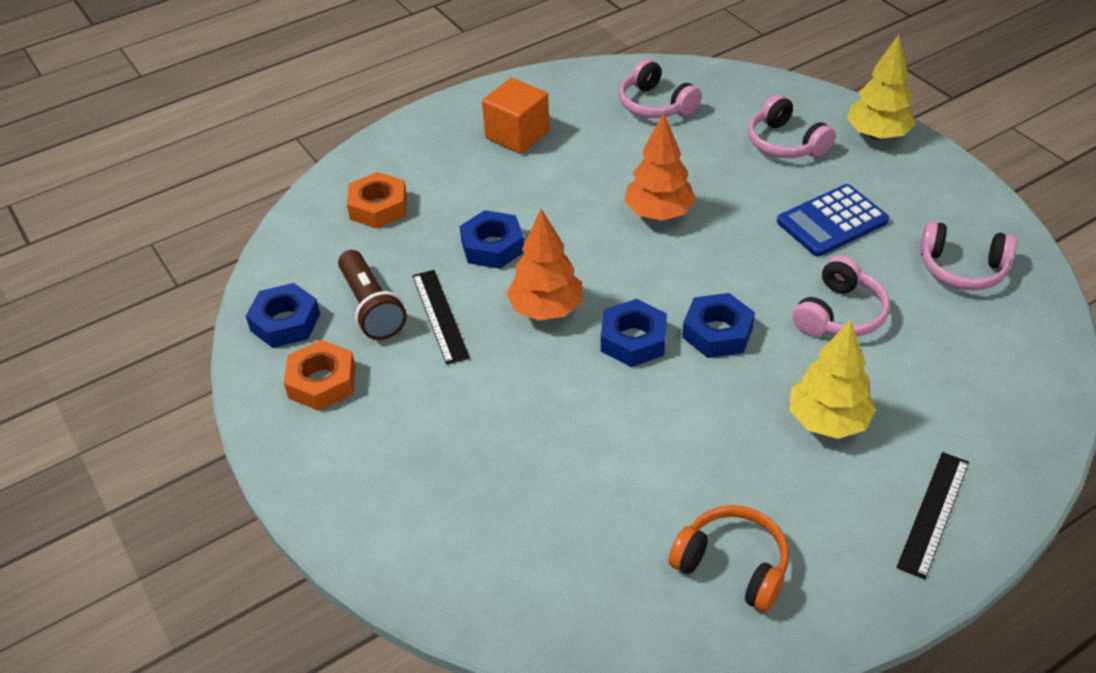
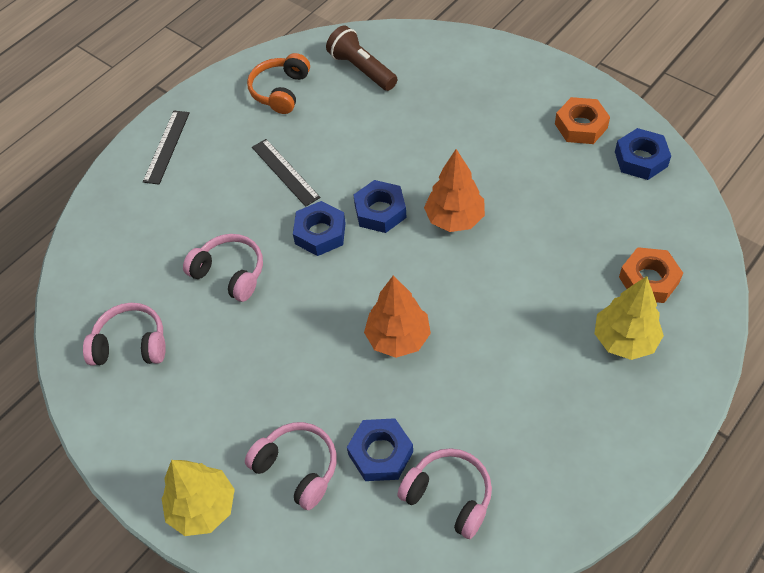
camera: 165 degrees right, 10 degrees up
(371, 307) = (586, 186): brown flashlight -> brown flashlight (361, 69)
(440, 316) = (531, 193): black ruler -> black ruler (285, 172)
(492, 246) = (526, 265): blue nut -> blue nut (380, 453)
(517, 135) = (574, 407): orange cube -> none
(732, 565) = (280, 91): orange headphones -> orange headphones turned 90 degrees clockwise
(828, 421) = (233, 186): yellow tree -> yellow tree (624, 340)
(832, 221) = (242, 369): blue calculator -> none
(839, 314) = (230, 273): pink headphones -> pink headphones turned 105 degrees clockwise

